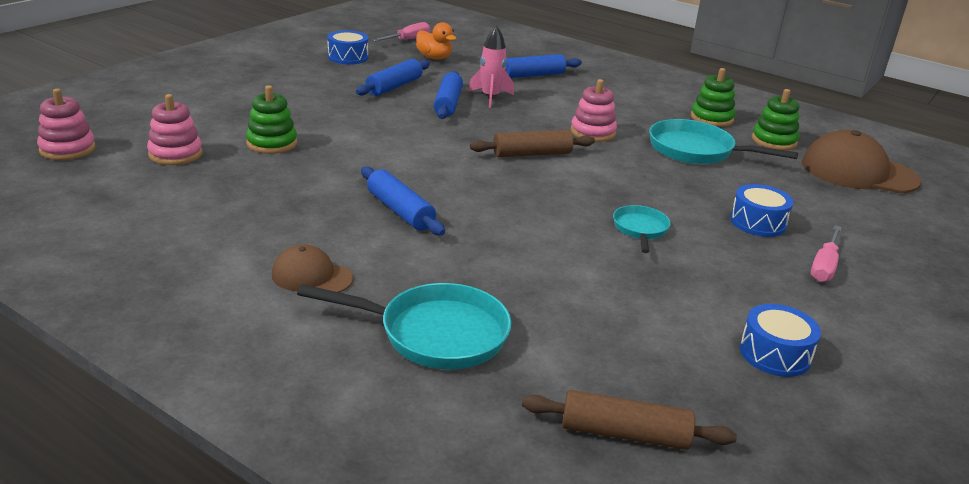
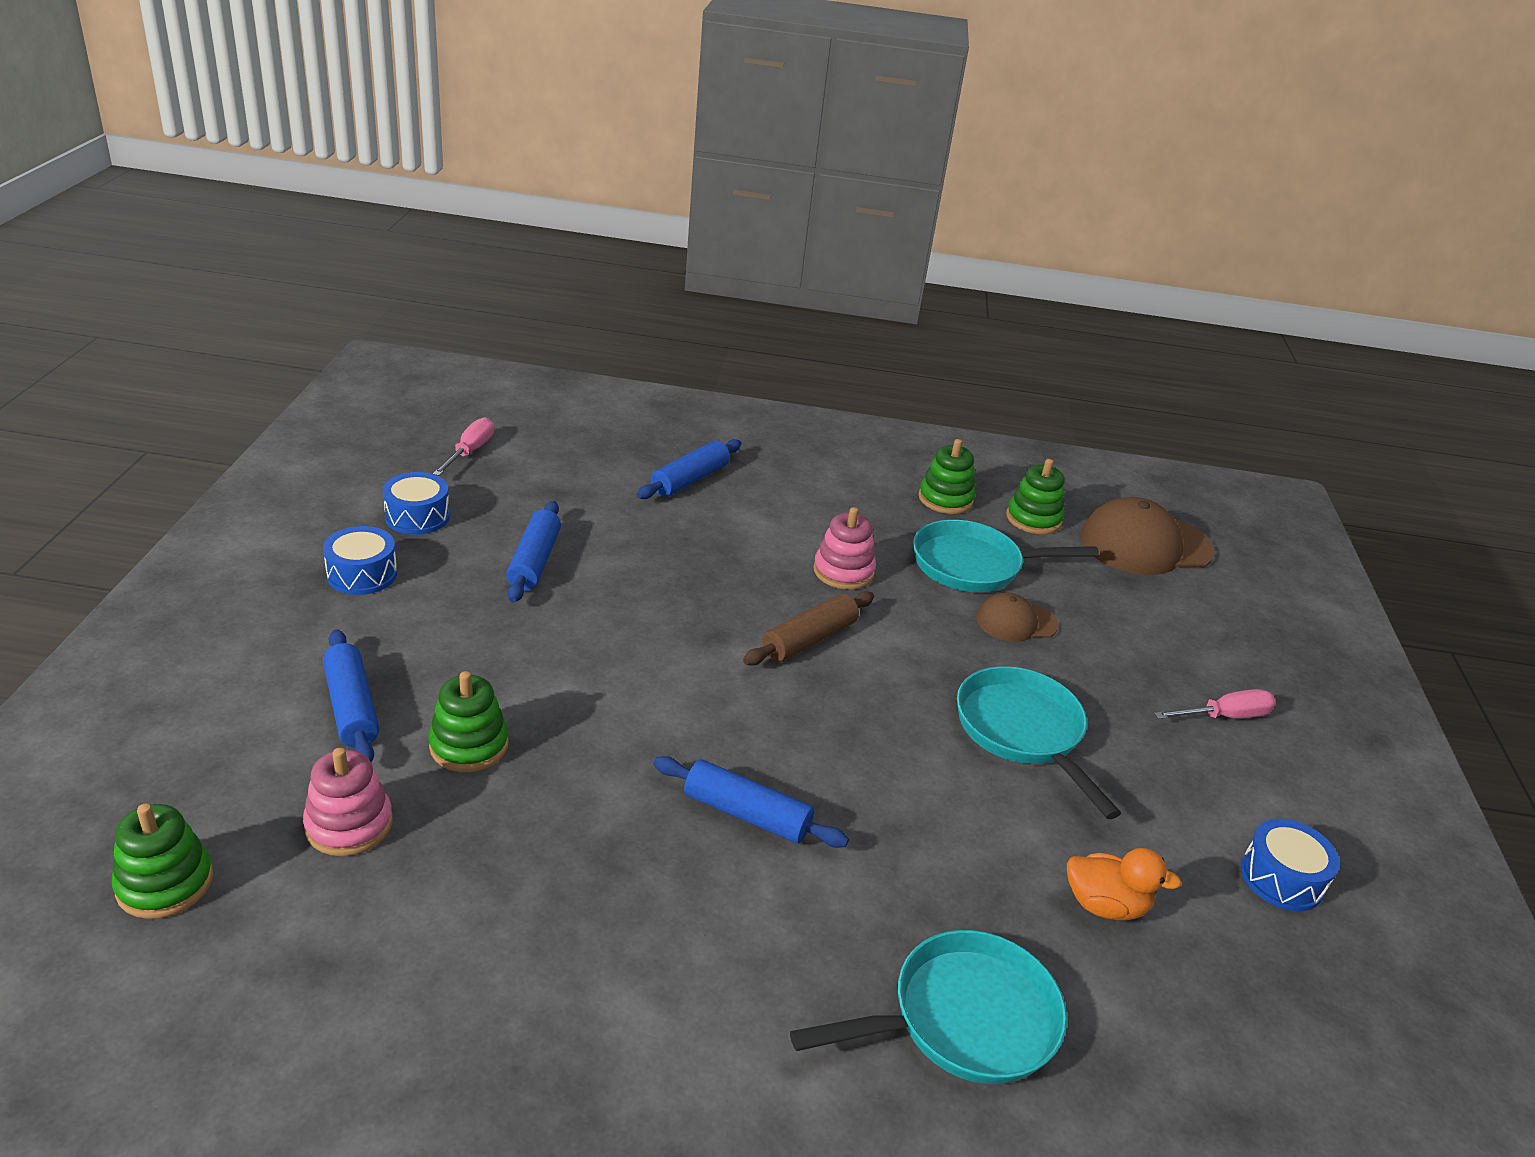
camera: 30 degrees left, 5 degrees up
(67, 149) = (165, 883): pink stacking toy -> green stacking toy
(312, 276) = (745, 990): brown cap -> brown cap (1016, 622)
(434, 57) = (537, 481): orange duck -> orange duck (1105, 905)
(448, 104) = (633, 574): blue rolling pin -> blue rolling pin (352, 707)
(490, 97) = (675, 543): pink rocket -> none
(624, 433) = (1252, 1076): brown rolling pin -> none
(640, 229) = (1022, 732): turquoise pan -> turquoise pan, size x1.77
(758, 222) = (1119, 670): blue drum -> blue drum (362, 574)
(824, 266) = (1224, 716): pink screwdriver -> pink screwdriver turned 105 degrees counterclockwise

